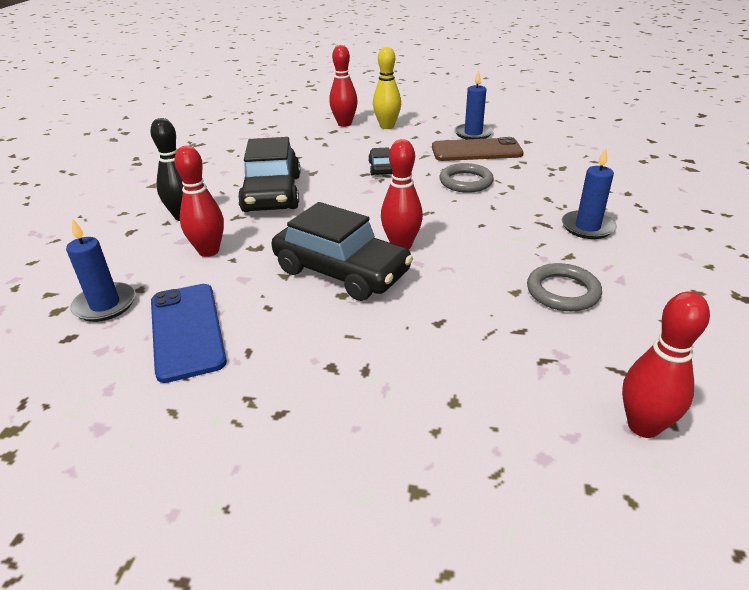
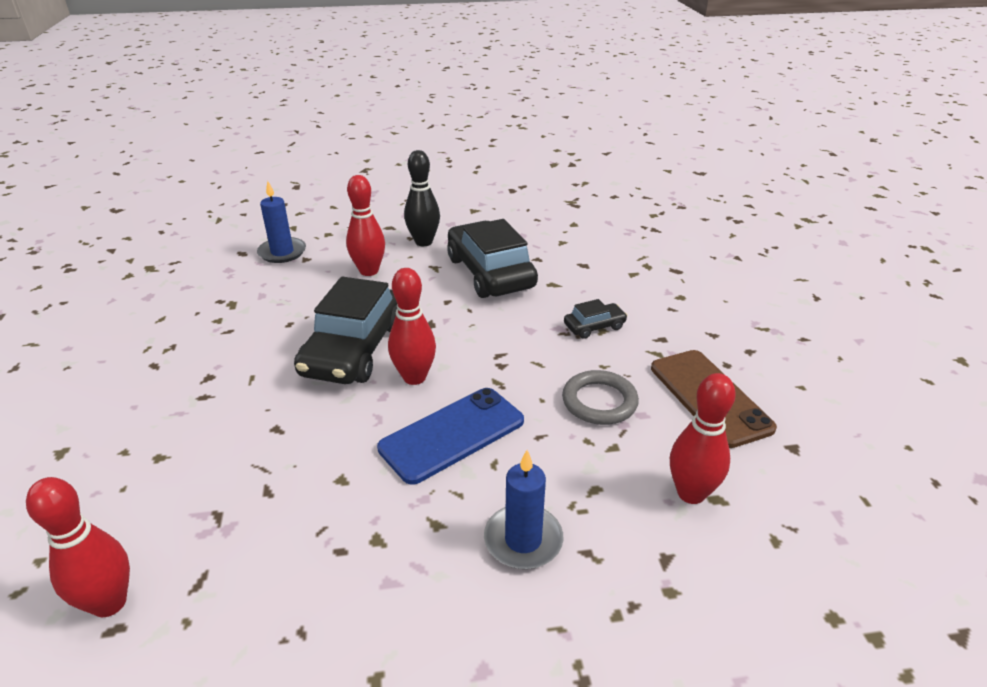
camera: 70 degrees right, 0 degrees up
(187, 330) = (253, 296): blue phone -> blue phone (452, 434)
(272, 193) = (490, 273): black car -> black car turned 90 degrees clockwise
(344, 124) = (704, 273): red bowling pin -> red bowling pin (691, 493)
(387, 126) = (726, 305): yellow bowling pin -> none
(473, 133) = (771, 385): blue candle -> none
(562, 291) = (348, 522): grey ring -> none

